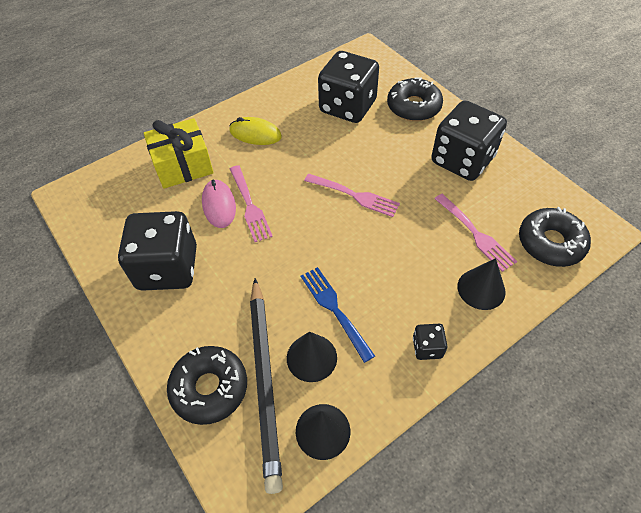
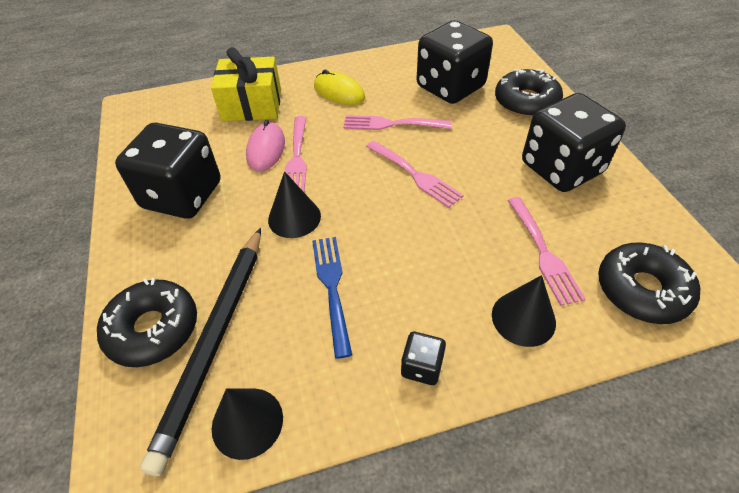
camera: 20 degrees right, 5 degrees down
(311, 357) = (279, 333): black cone -> black cone (294, 217)
(315, 154) = (392, 124): none -> pink fork

